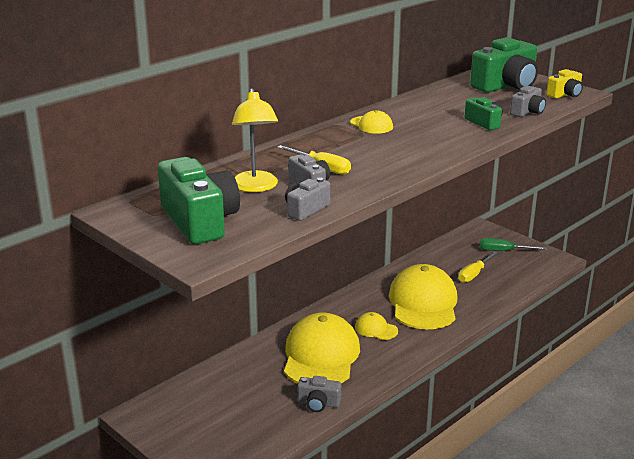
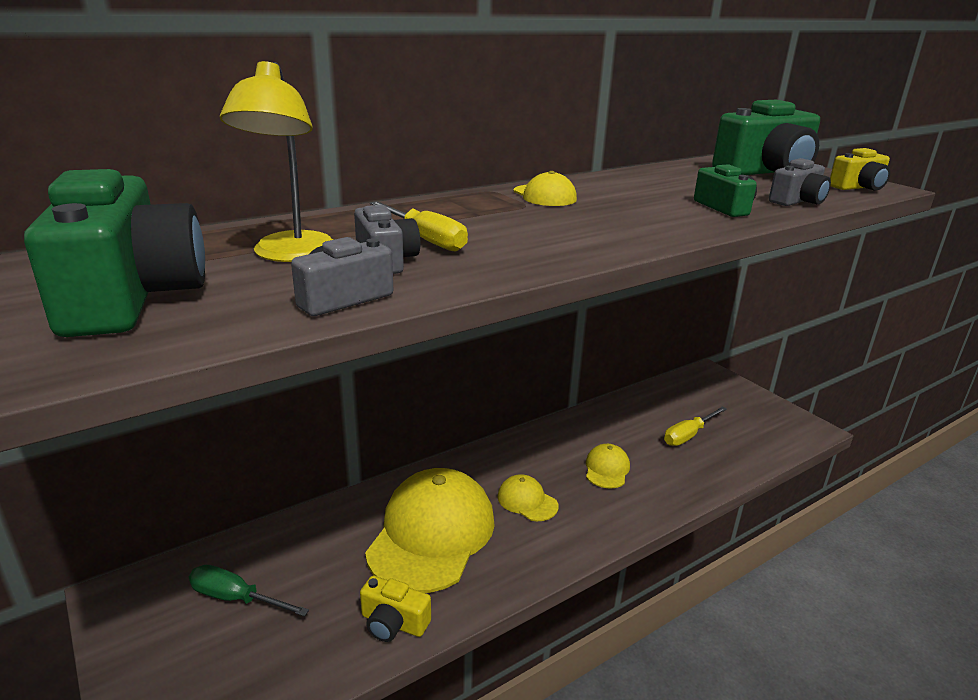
camera: 10 degrees right, 0 degrees up
(318, 403) = (393, 623): grey camera -> yellow camera
(423, 303) = (607, 469): yellow cap -> yellow cap, size x0.45
(503, 251) = (735, 407): green screwdriver -> green screwdriver (236, 598)

